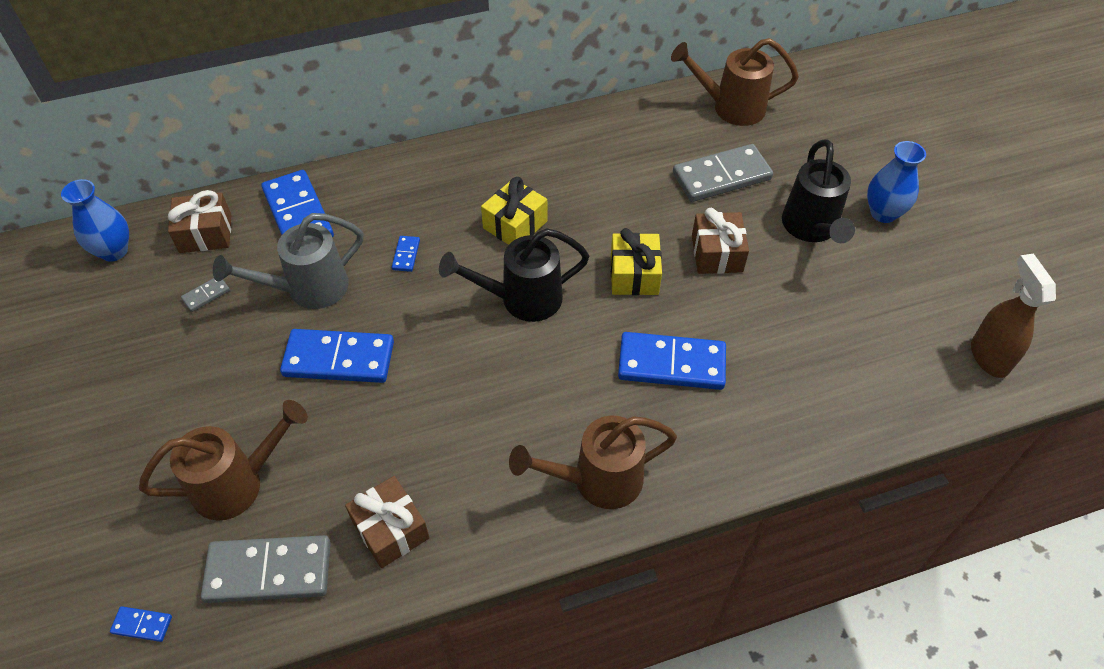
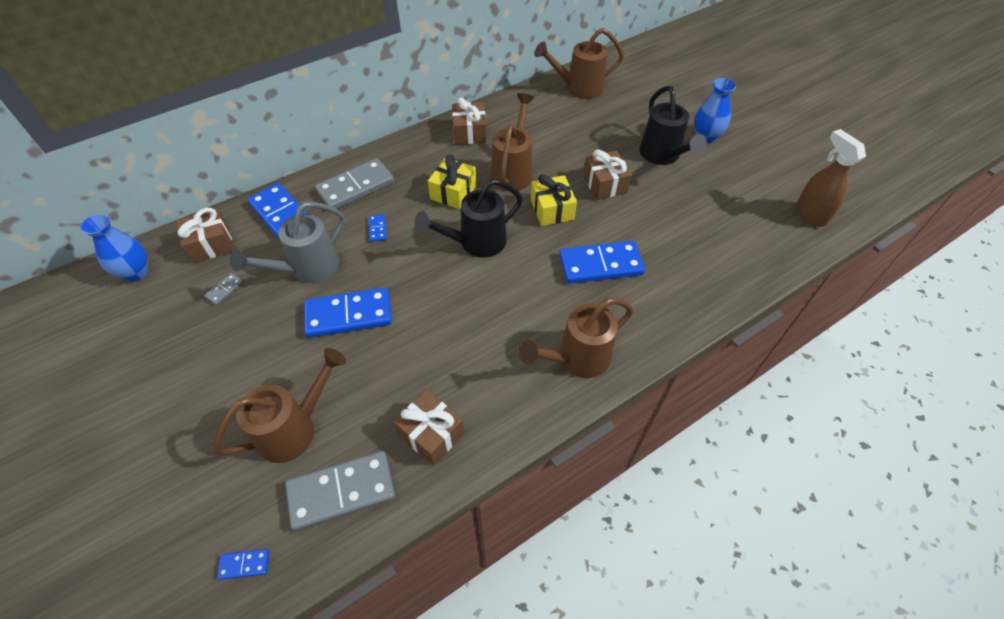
camera: 15 degrees left, 0 degrees up
(562, 145) = (469, 133): none -> brown gift
(601, 211) = (513, 171): none -> brown watering can
(721, 176) = (589, 133): grey domino -> grey domino (355, 187)

